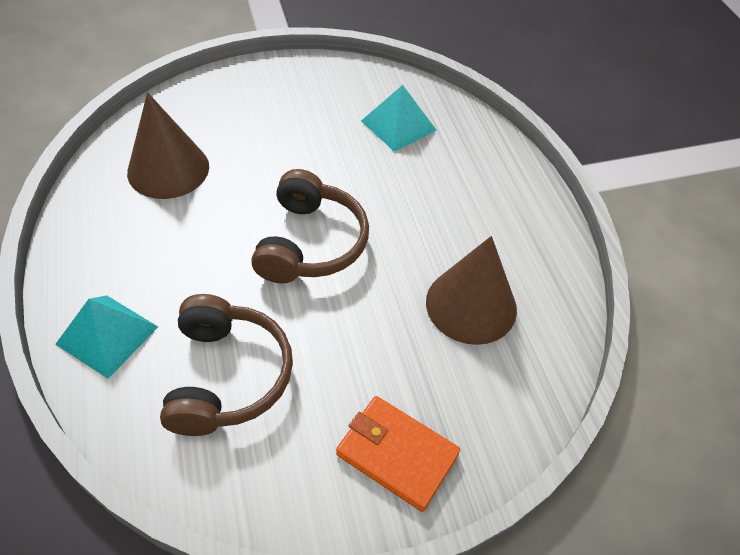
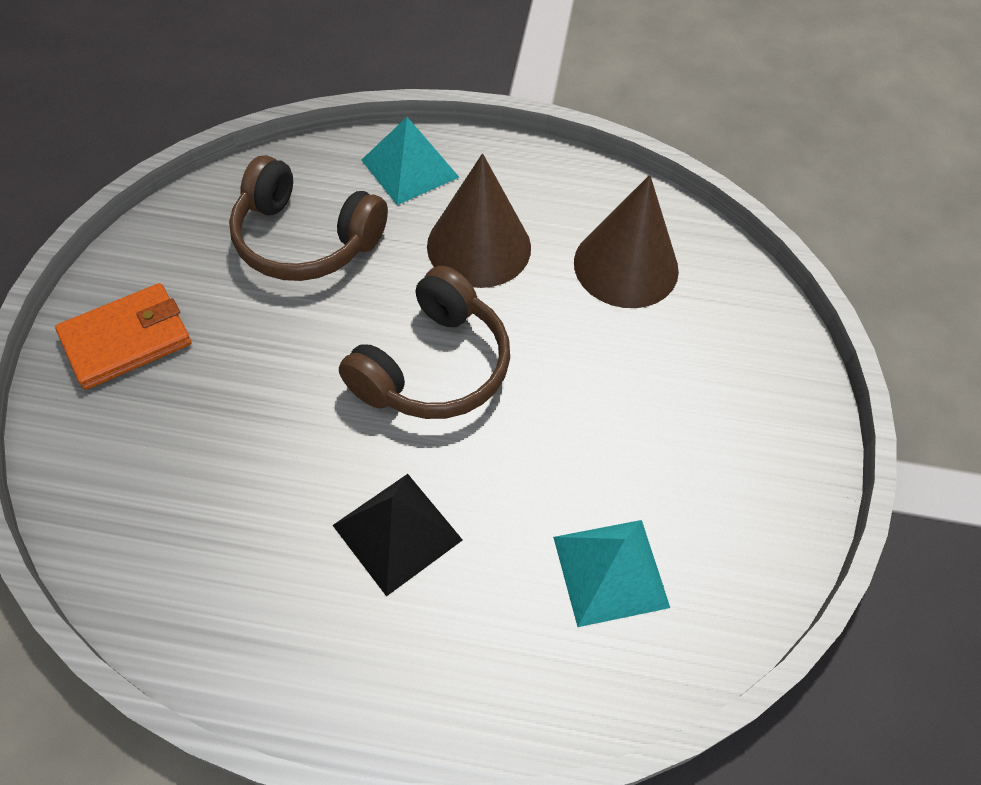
camera: 115 degrees right, 5 degrees up
(310, 243) = (433, 366): brown headphones -> brown headphones turned 90 degrees counterclockwise
(437, 217) = (397, 532): none -> black pyramid
(471, 305) = (238, 498): brown cone -> brown cone (479, 246)

